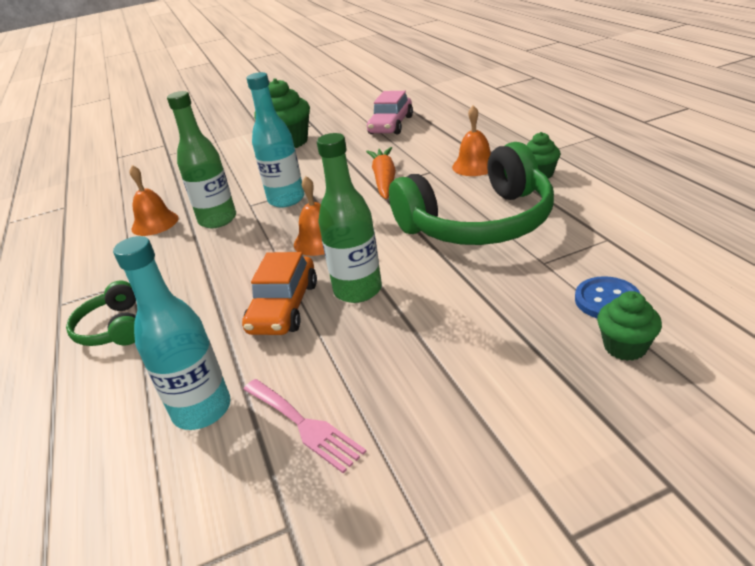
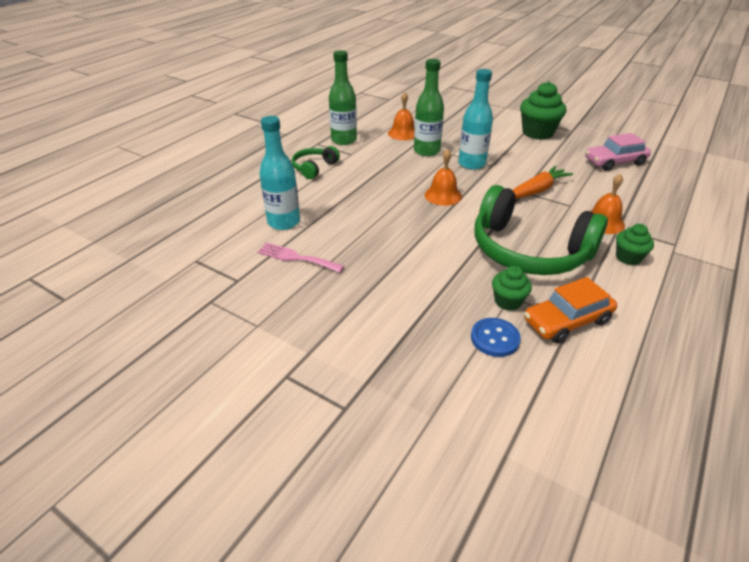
camera: 50 degrees right, 5 degrees up
(284, 307) = (373, 211): orange car -> orange car (567, 321)
(304, 425) = (296, 258): pink fork -> pink fork turned 105 degrees clockwise
(358, 290) = (410, 230): green bottle -> green bottle (344, 140)
(625, 347) = (452, 359): green cupcake -> green cupcake (507, 301)

